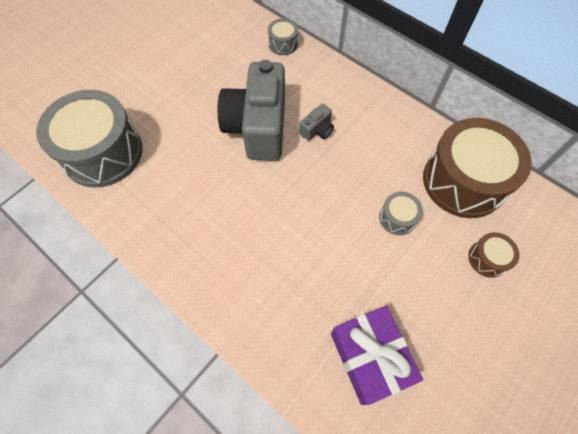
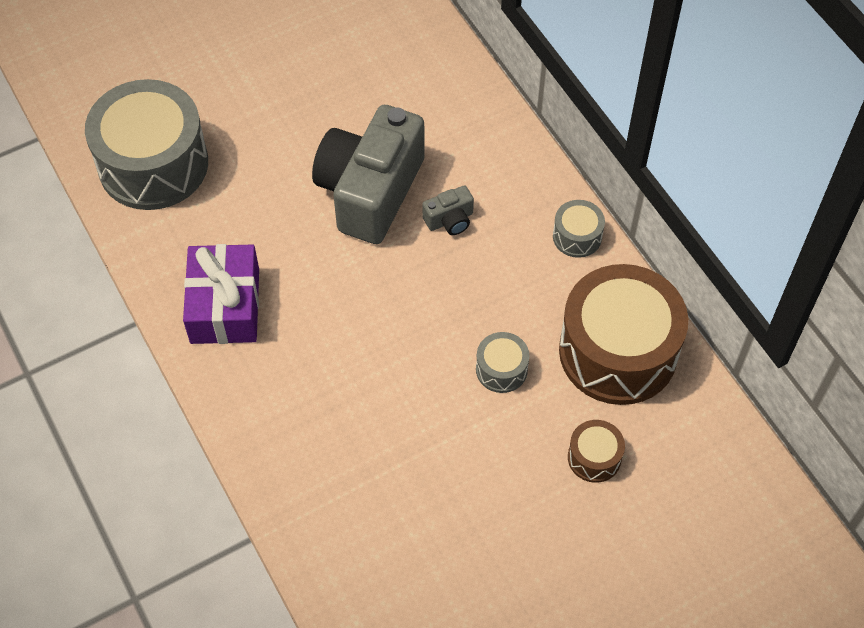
camera: 20 degrees right, 5 degrees down
(283, 44) = (459, 78): grey drum -> grey drum (577, 236)
(370, 357) = (384, 516): purple gift -> purple gift (225, 306)

